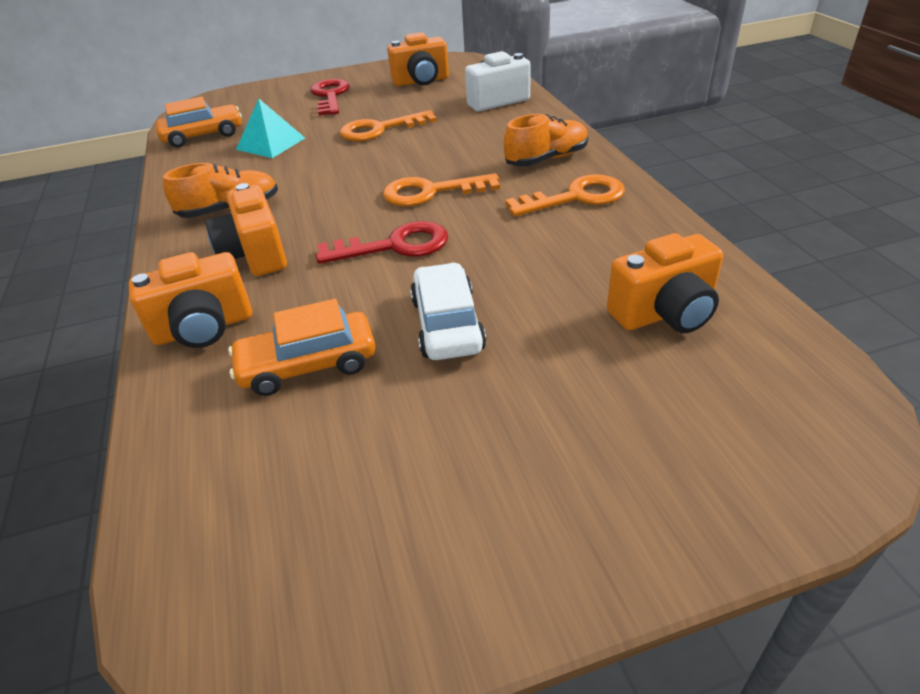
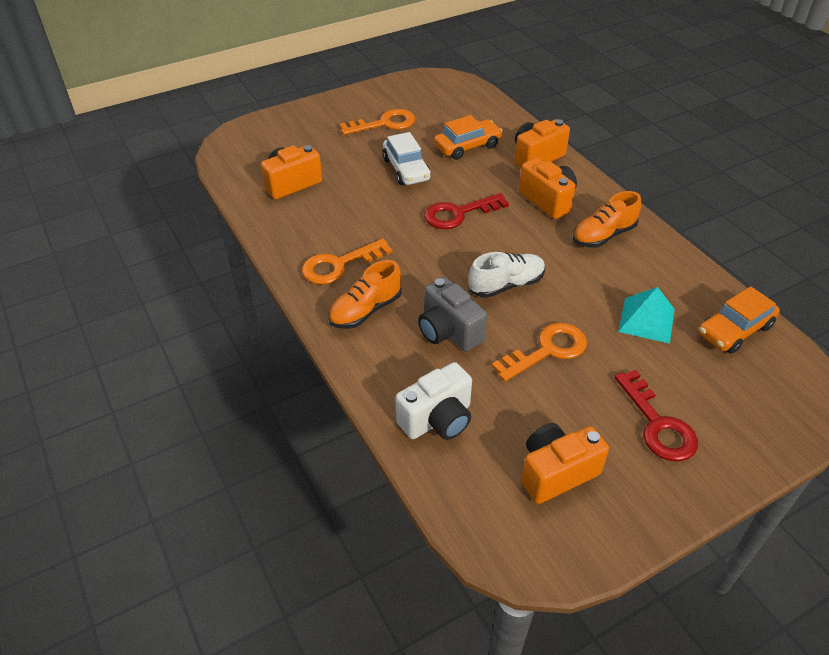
camera: 165 degrees right, 5 degrees up
(384, 172) = (506, 285): none -> white shoe
(431, 192) = (454, 263): orange key -> orange key (384, 124)
(464, 143) = (448, 331): none -> grey camera

